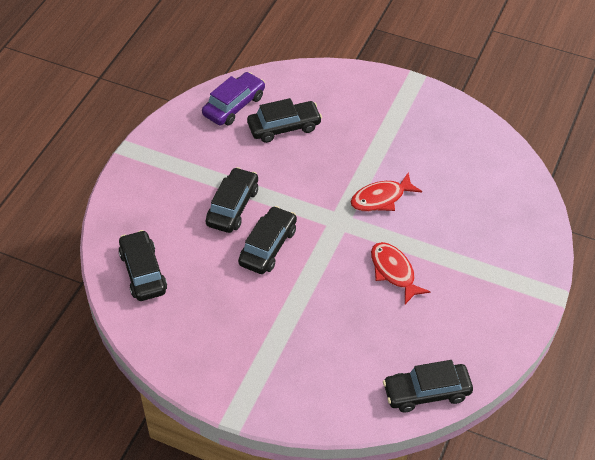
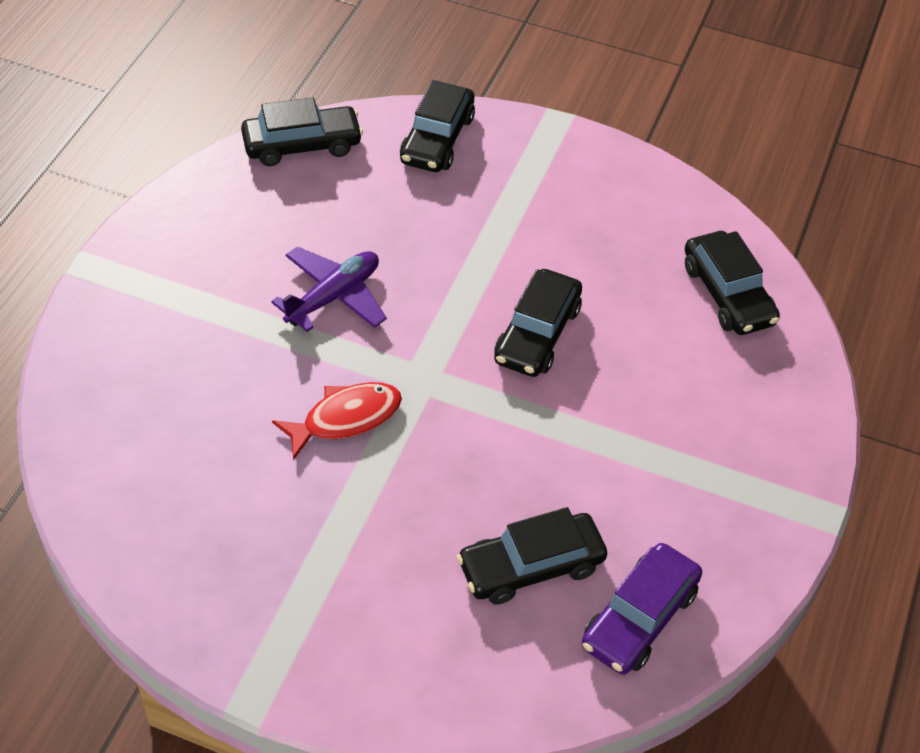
camera: 175 degrees right, 0 degrees up
(233, 207) = (605, 401): black car -> black car (437, 139)
(394, 272) = (333, 297): red fish -> purple plane

